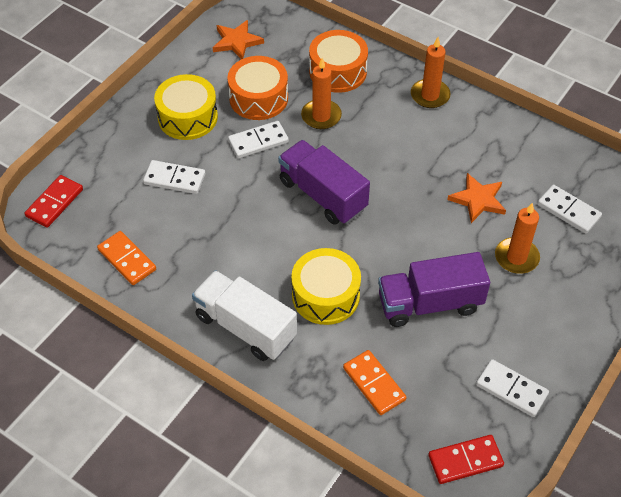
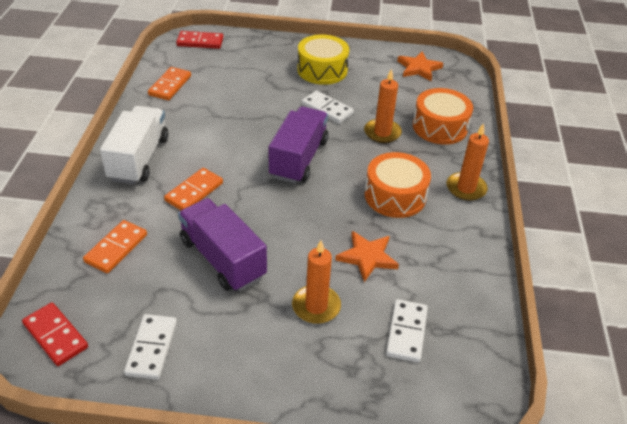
camera: 60 degrees right, 10 degrees down
(174, 179) = (258, 82): white domino -> none
(258, 98) = (371, 96): orange drum -> orange drum (395, 196)
(325, 295) = (194, 192): yellow drum -> orange domino

